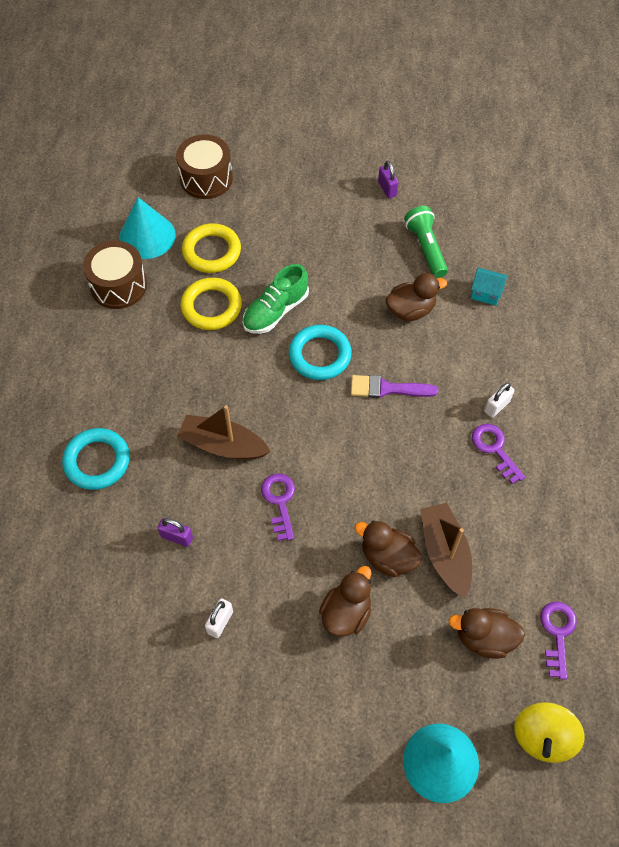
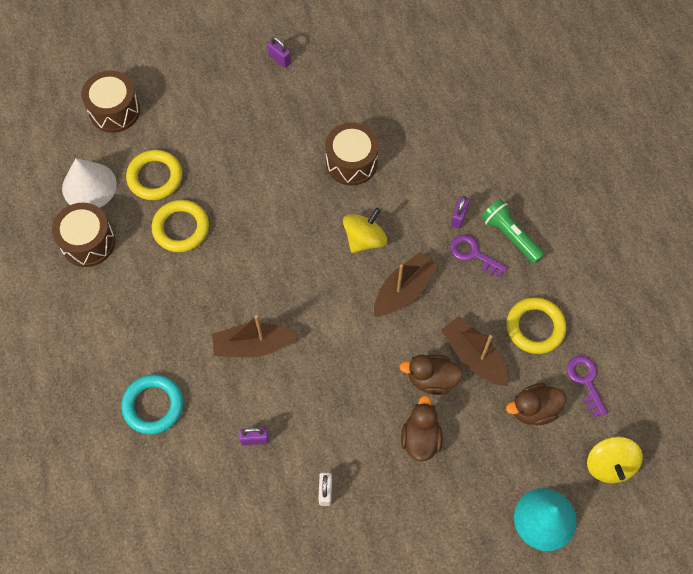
camera: 25 degrees left, 5 degrees up
(147, 236) = (89, 186): turquoise cone -> white cone
(275, 311) = (238, 209): green shoe -> none
(279, 502) = (324, 372): purple key -> none
(320, 355) = (295, 233): turquoise ring -> none
(387, 388) = (364, 239): purple brush -> yellow spinning top
(402, 455) = (403, 290): none -> brown boat
(410, 310) = (351, 162): brown duck -> brown drum
(426, 248) = (338, 101): green flashlight -> green flashlight (510, 236)
(486, 293) = (406, 122): turquoise house -> none
(497, 406) = (459, 217): white padlock -> purple padlock
(527, 552) = (535, 327): none -> yellow ring

